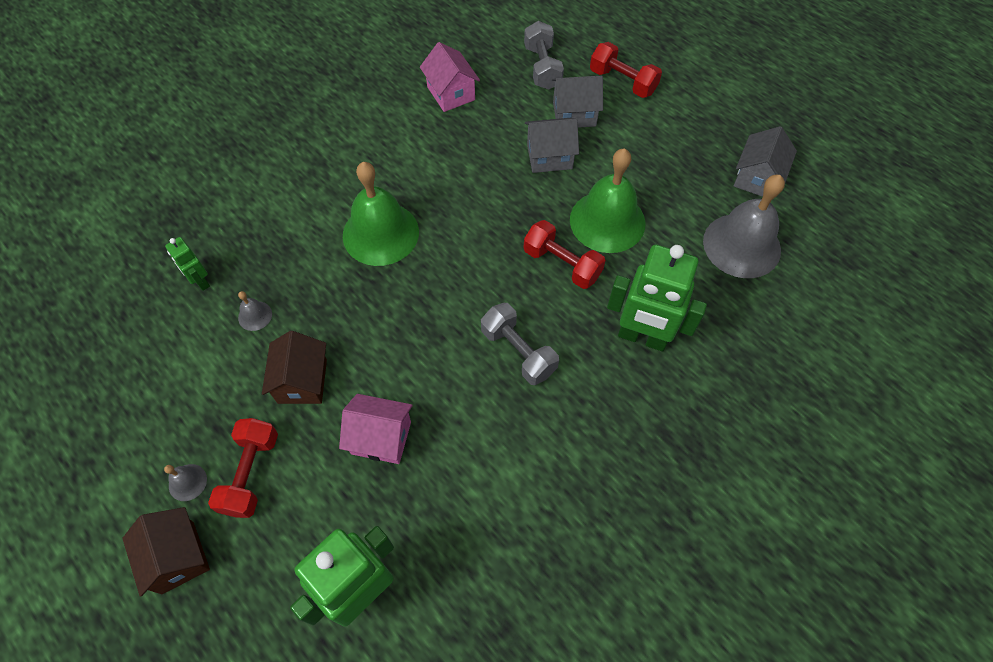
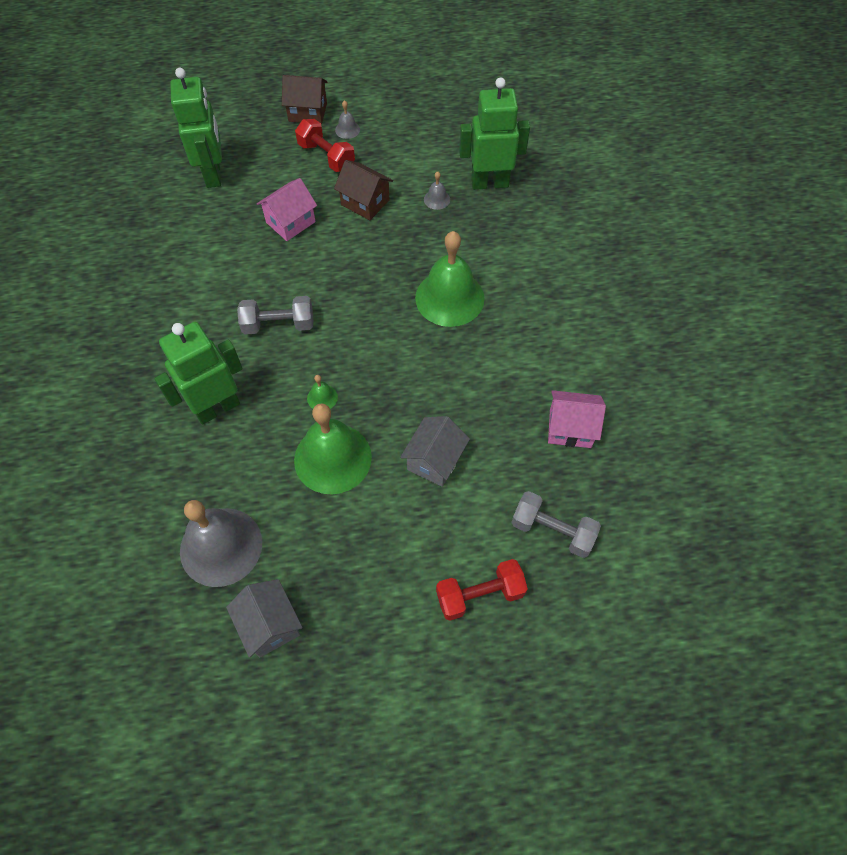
camera: 125 degrees right, 0 degrees up
(200, 281) = (489, 183): green robot -> green robot, size x2.06
(562, 264) = (322, 397): red dumbbell -> green bell
(574, 114) = (469, 516): grey house -> none

